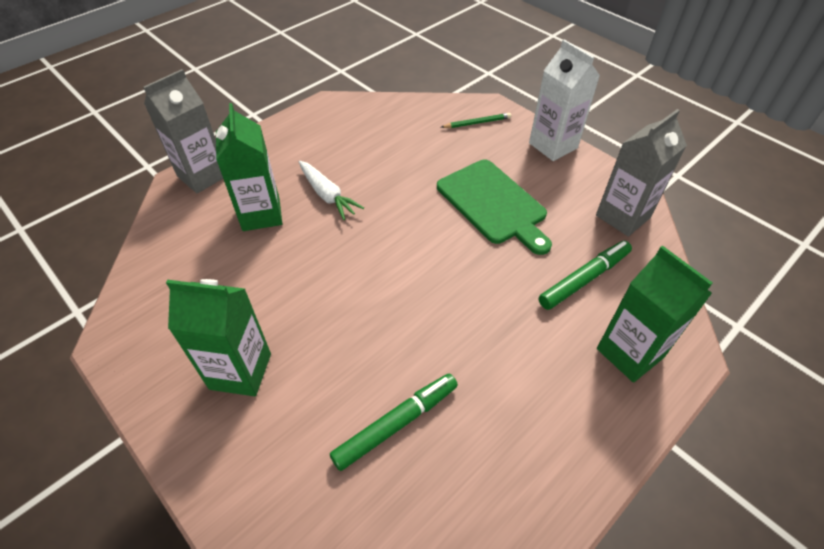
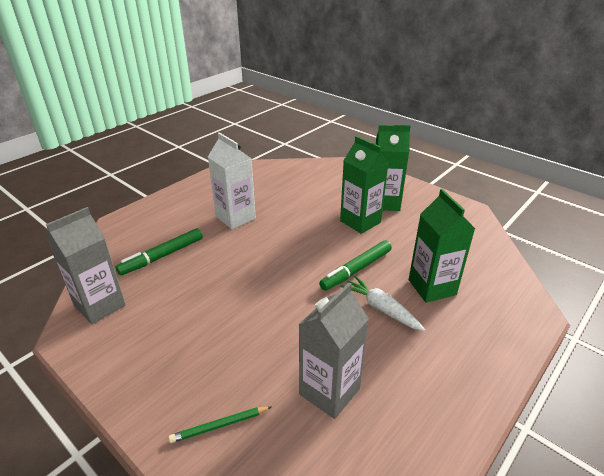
camera: 175 degrees right, 15 degrees down
(202, 176) = (517, 321): grey carton -> grey carton (329, 391)
(396, 424) = (293, 190): green marker -> green marker (356, 270)
(493, 204) = (220, 310): green cutting board -> none
(553, 145) = (129, 390): white carton -> white carton (235, 217)
(630, 353) = (153, 221): green carton -> green carton (360, 222)

